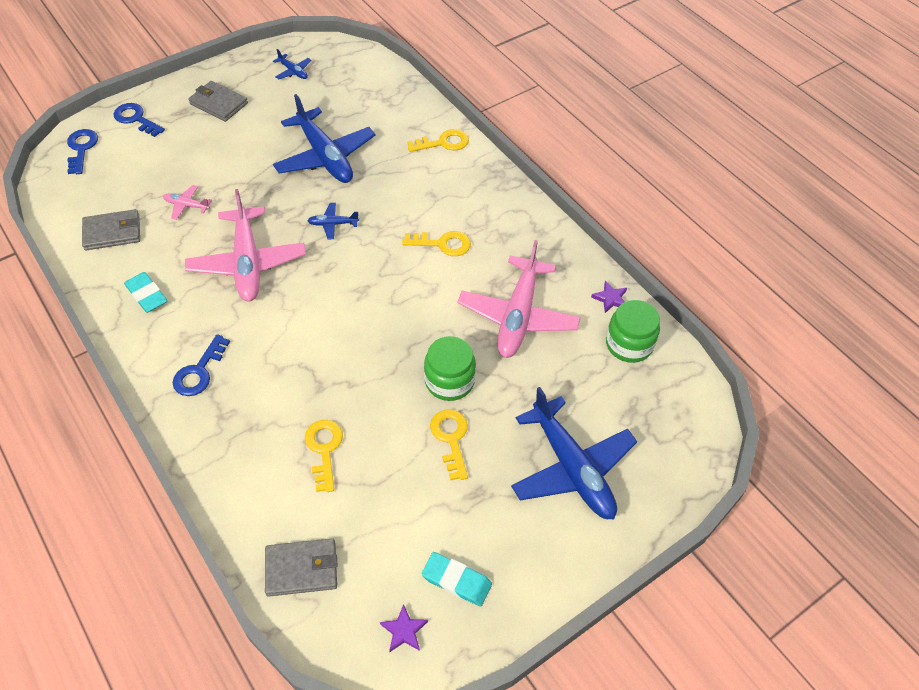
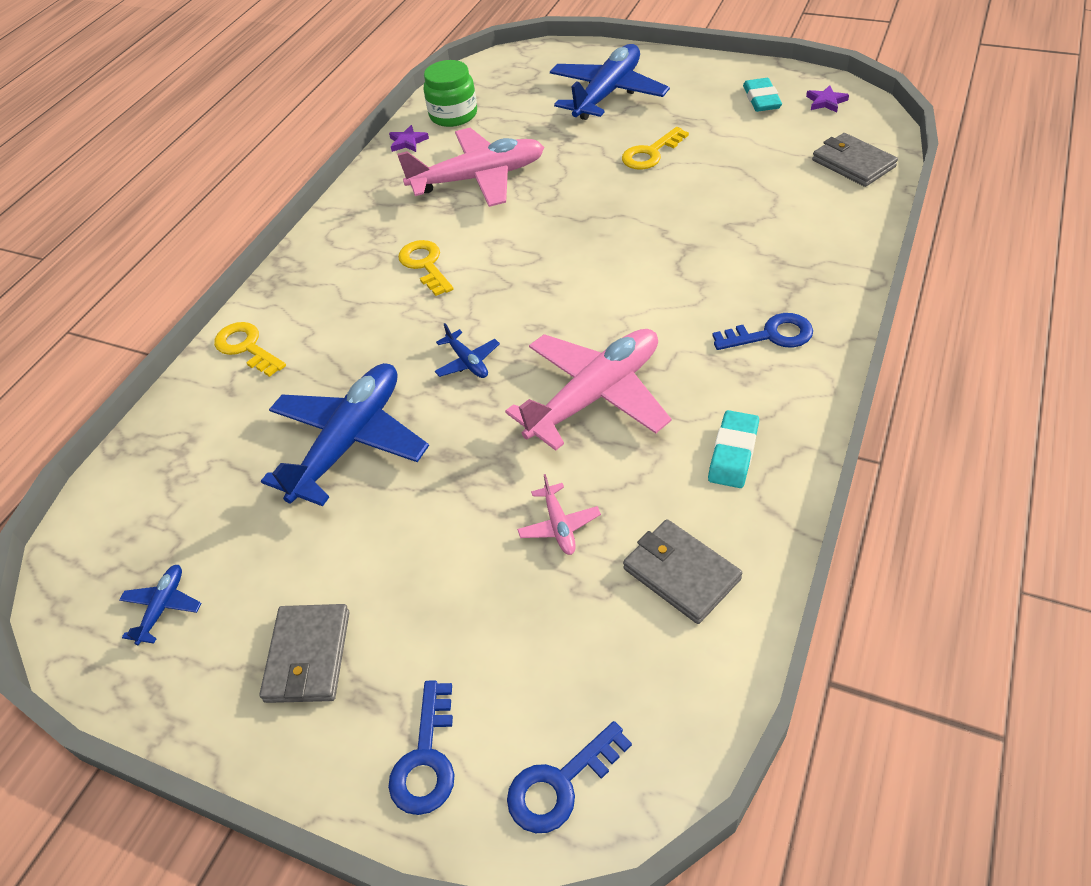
camera: 115 degrees left, 5 degrees down
(324, 449) = (745, 209): yellow key -> none
(449, 381) = (594, 180): green jar -> none

